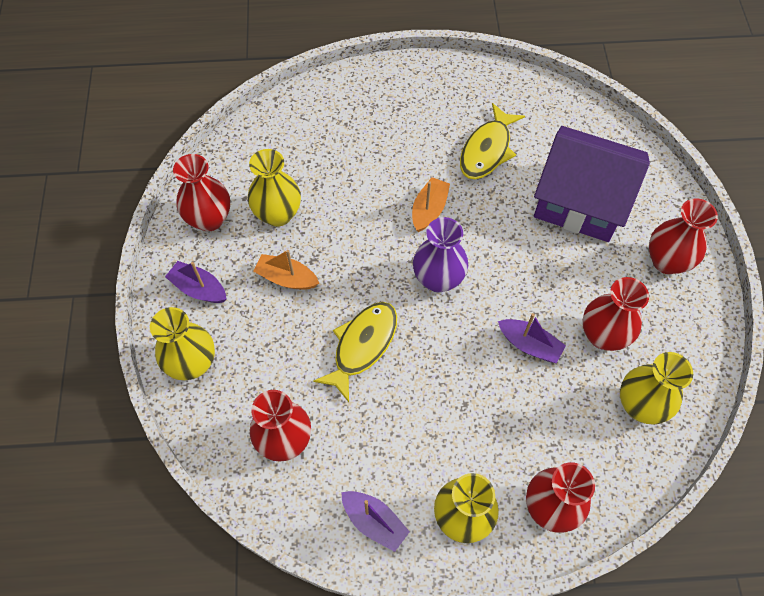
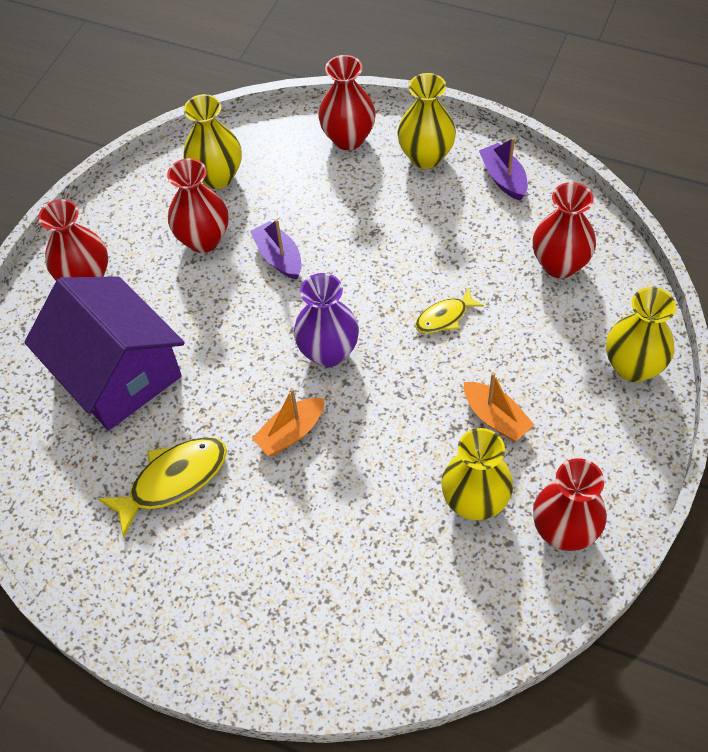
camera: 150 degrees left, 5 degrees down
(199, 288) = (603, 446): purple boat -> none
(362, 346) = (444, 317): yellow fish -> yellow fish, size x0.59

